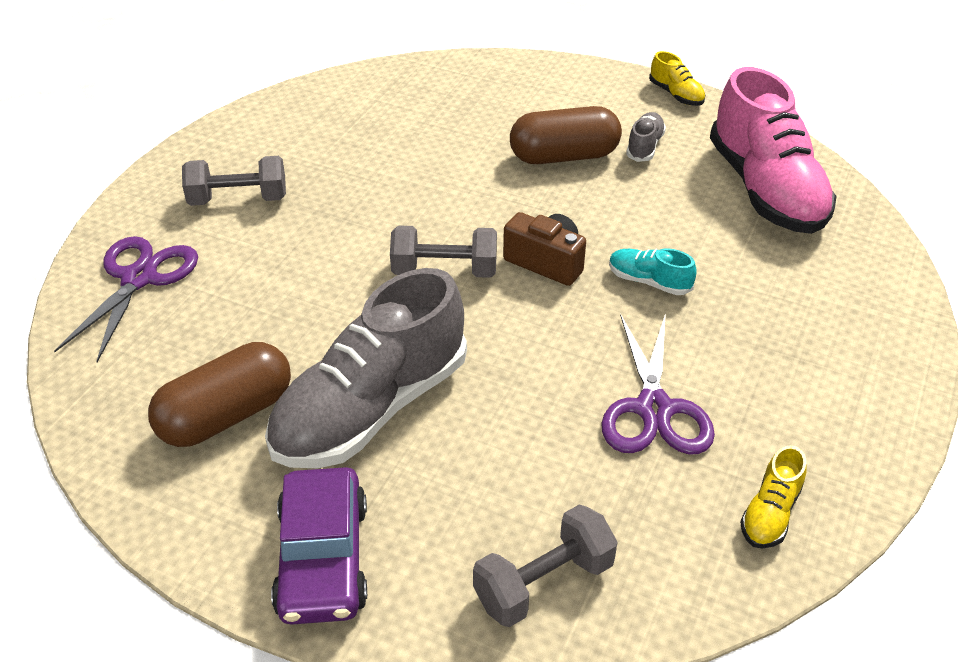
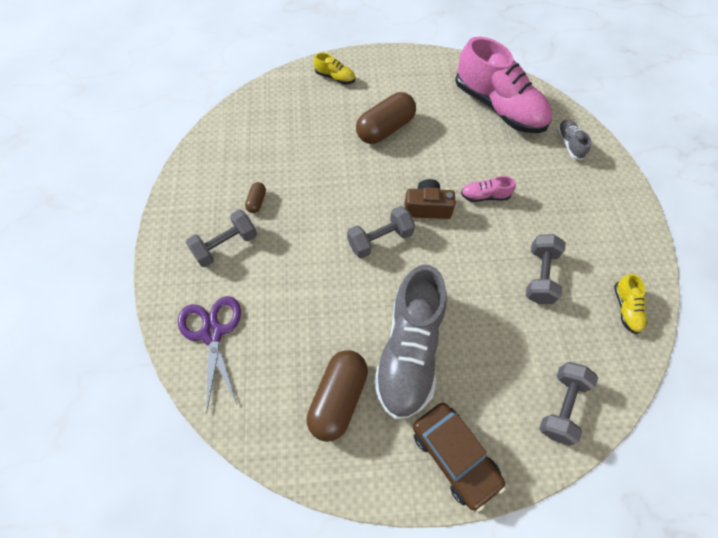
camera: 30 degrees left, 20 degrees up
(318, 171) = (257, 201): none -> brown capsule
(323, 558) = (454, 455): purple car -> brown car
(644, 146) = (421, 103): grey shoe -> grey shoe (569, 144)
(649, 282) = (485, 196): turquoise shoe -> pink shoe
(653, 409) = (540, 275): purple scissors -> grey dumbbell
(676, 95) = (412, 58): yellow shoe -> yellow shoe (335, 77)

